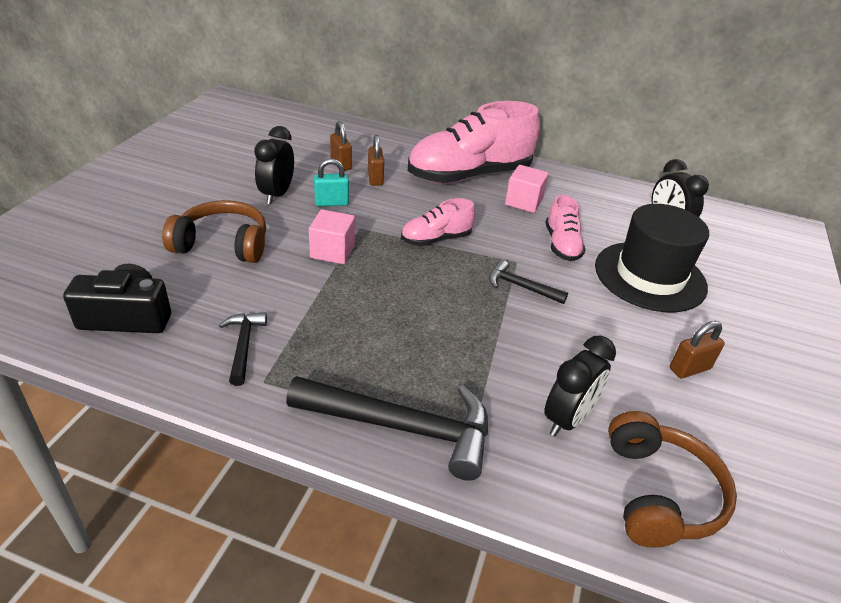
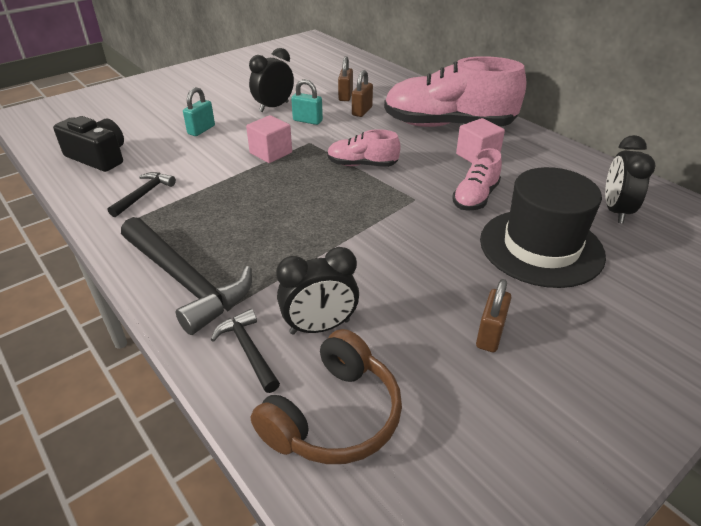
camera: 35 degrees right, 0 degrees up
(222, 244) = (201, 130): brown headphones -> turquoise padlock
(520, 286) = (396, 218): black hammer -> black hammer (248, 350)
(689, 368) = (490, 335): brown padlock -> brown padlock turned 75 degrees counterclockwise

